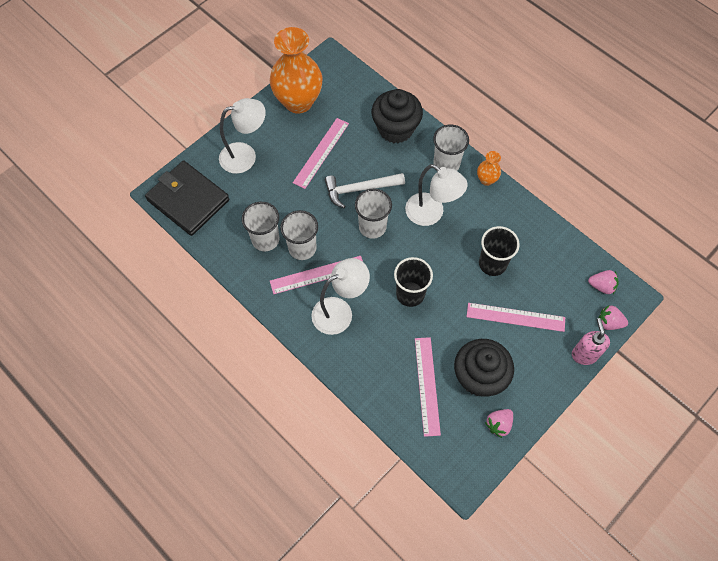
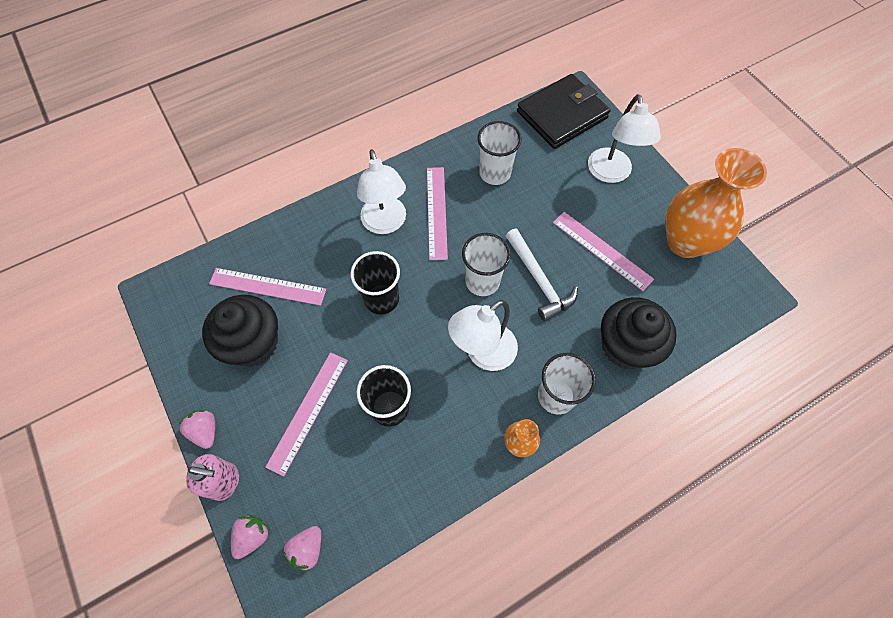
camera: 105 degrees right, 0 degrees up
(302, 248) = (474, 205): white cup -> none
(360, 189) = (539, 280): white hammer -> white hammer turned 150 degrees clockwise
(498, 424) = (192, 347): pink strawberry -> pink strawberry (205, 431)

